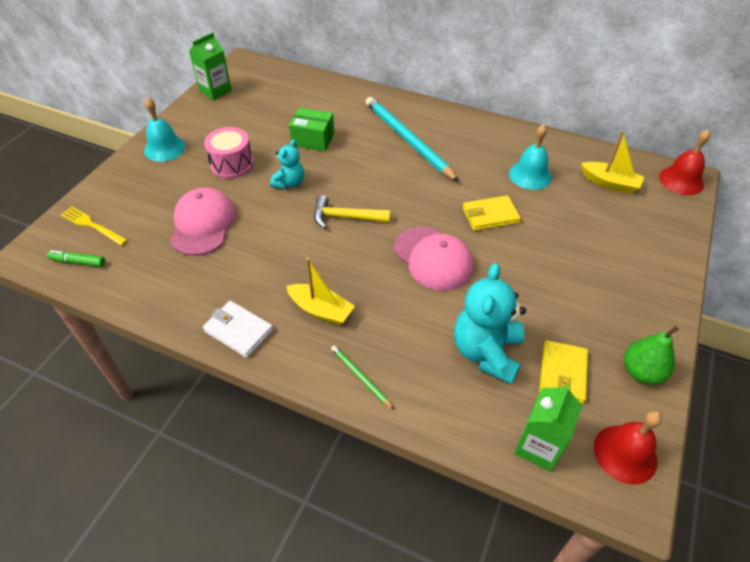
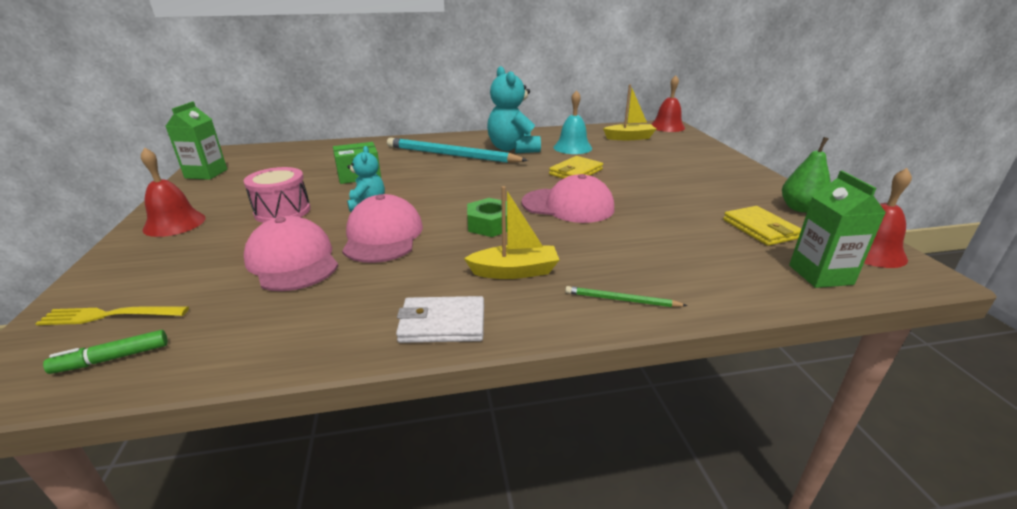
camera: 35 degrees left, 20 degrees down
(164, 148) = (174, 223): turquoise bell -> red bell
(272, 226) = (383, 236): none -> pink cap
(346, 217) = (455, 208): yellow hammer -> none
(352, 251) = (490, 224): none -> green nut
(486, 352) = (693, 240): turquoise teddy bear -> turquoise teddy bear (513, 149)

